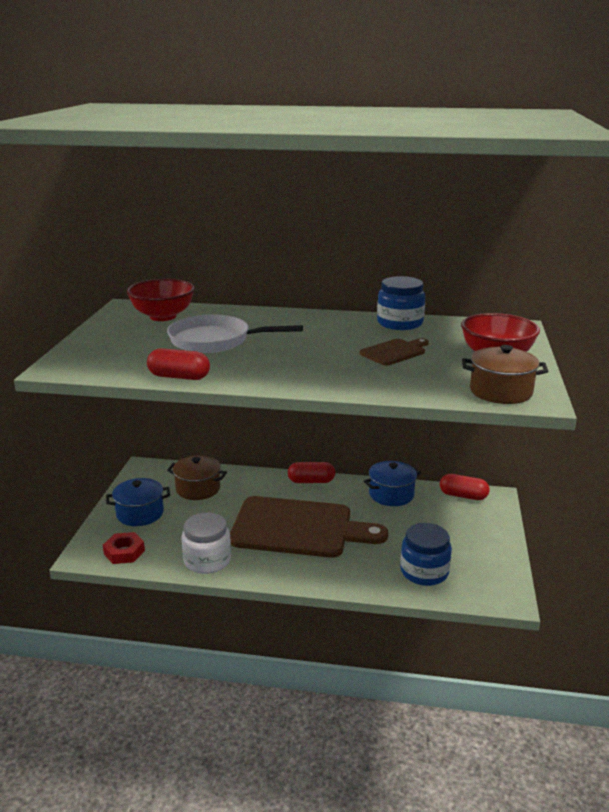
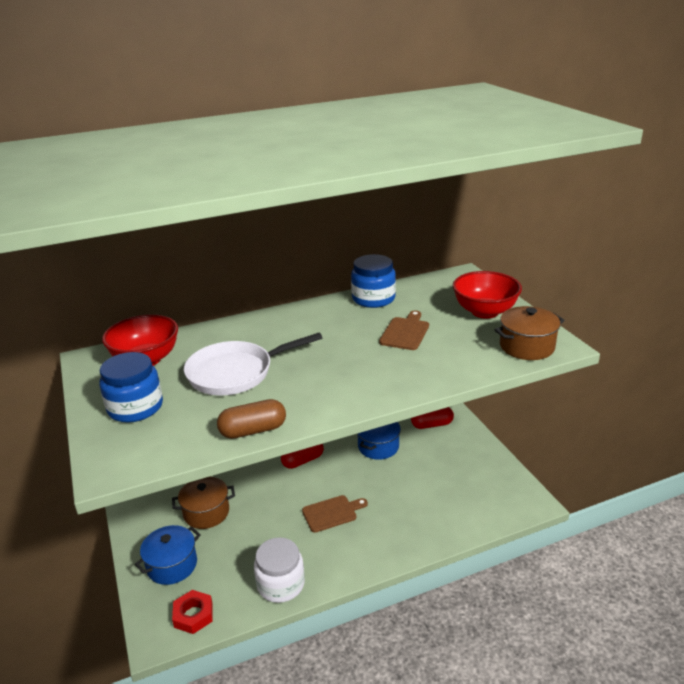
camera: 30 degrees left, 5 degrees up
(179, 377) = (253, 430): red capsule -> brown capsule
(299, 528) = (332, 513): brown cutting board -> brown cutting board, size x0.44
(424, 571) = (461, 508): blue jar -> blue jar (135, 407)

